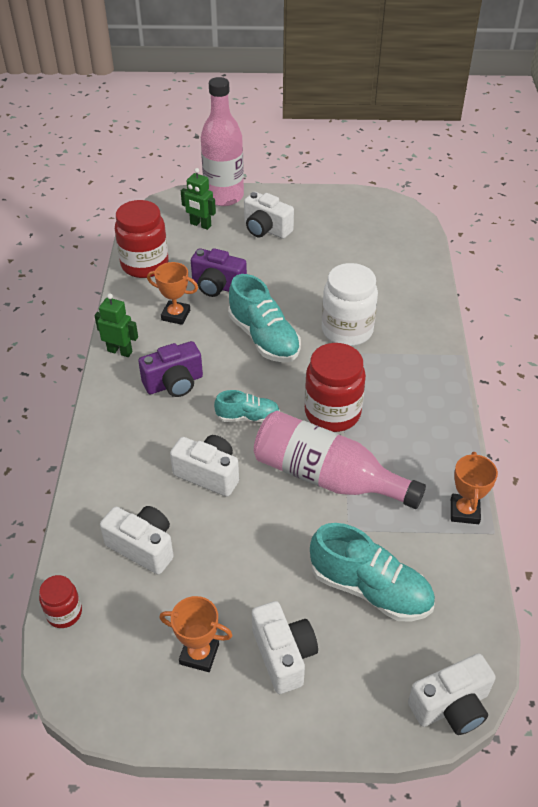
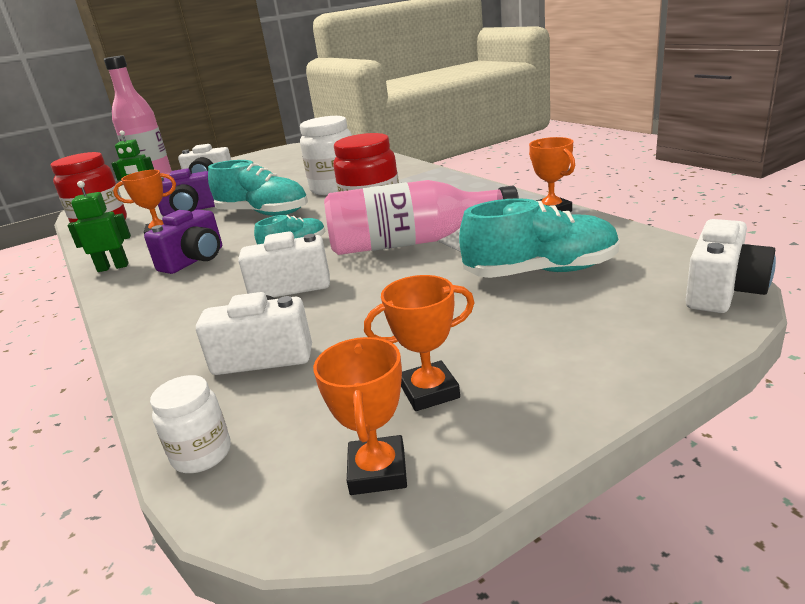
camera: 30 degrees left, 20 degrees down
(64, 613) = (202, 454): red jar -> white jar
(129, 693) = (378, 471): none -> orange trophy
(284, 655) = (524, 344): white camera -> none

